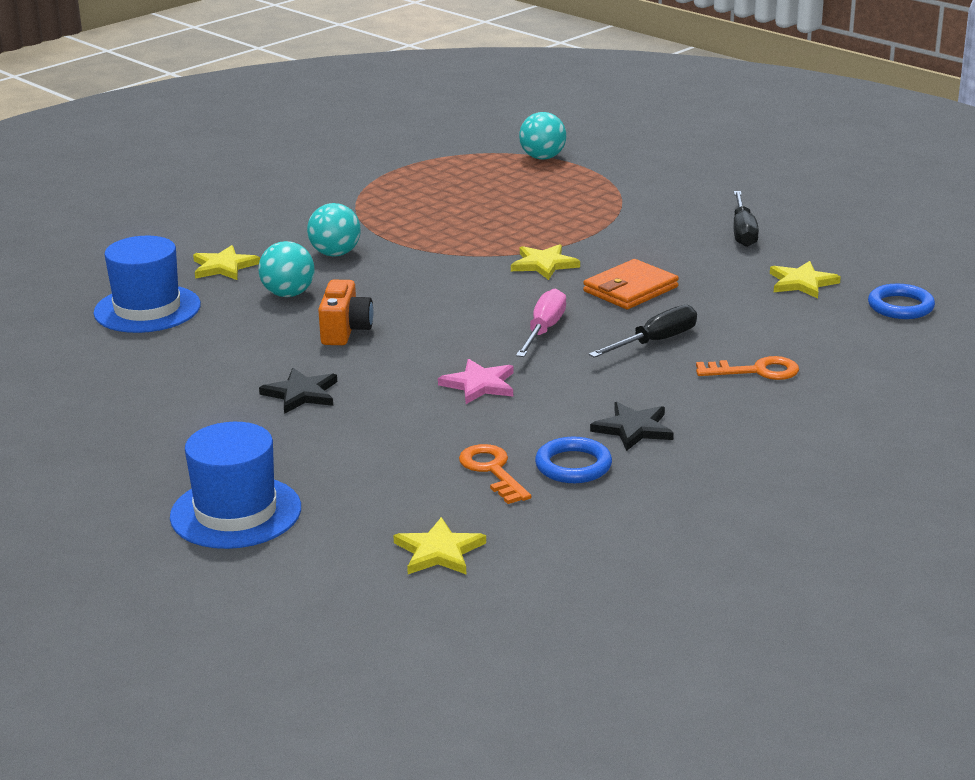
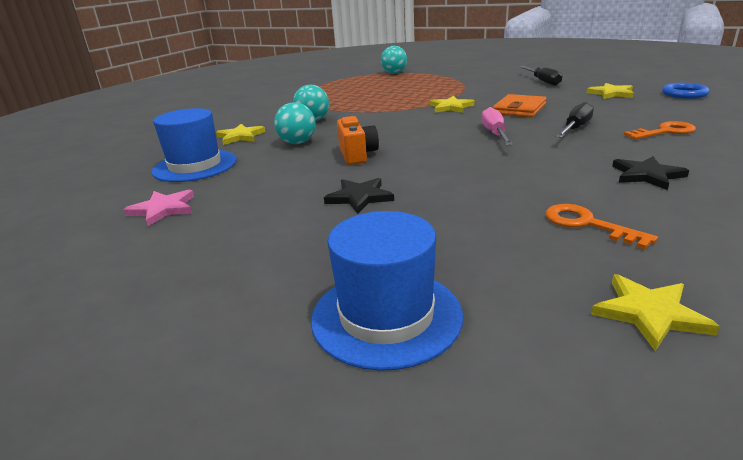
camera: 15 degrees left, 0 degrees up
(479, 385) = (493, 168): pink star -> pink star (163, 209)
(573, 465) = (646, 208): blue ring -> none

